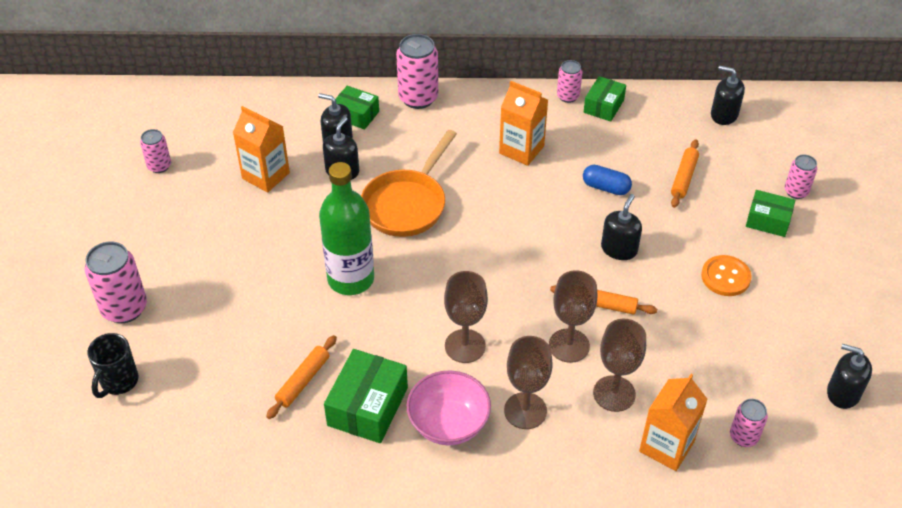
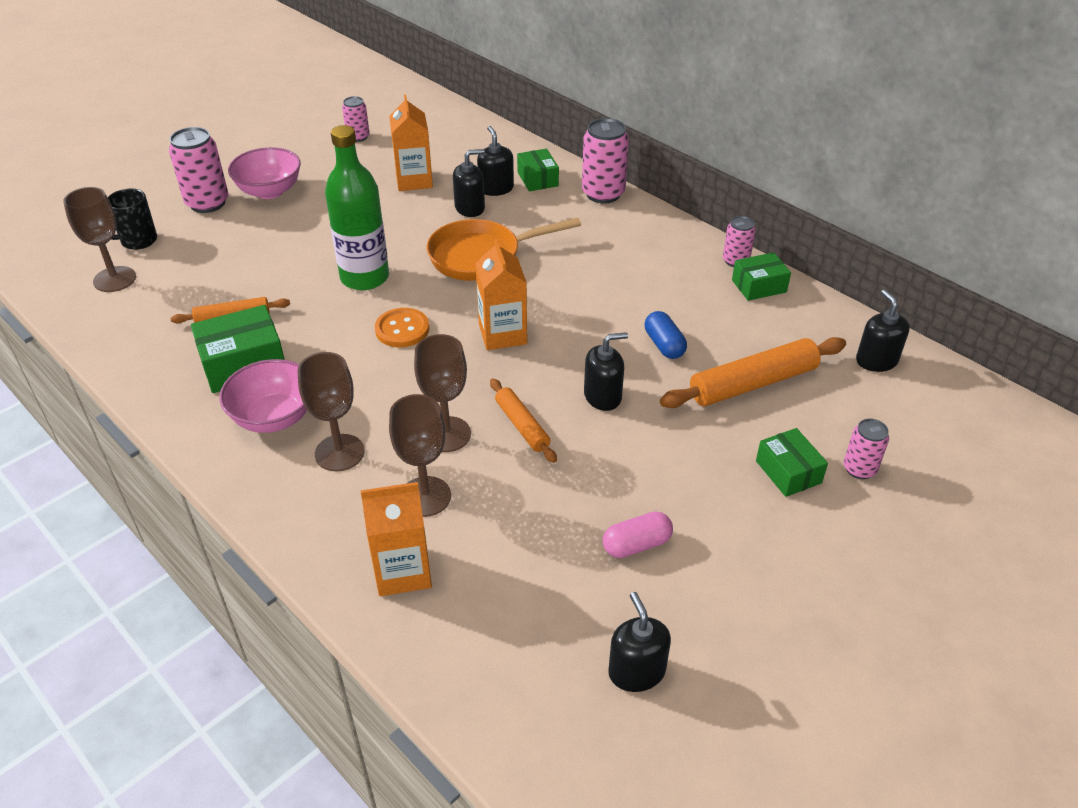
camera: 45 degrees right, 5 degrees down
(161, 262) = (270, 191): none -> pink bowl
(465, 346) = (370, 376): brown goblet -> brown goblet (114, 279)
(521, 150) = (632, 274): orange carton -> orange carton (502, 334)
(684, 178) = (752, 383): orange rolling pin -> orange rolling pin, size x1.72
(725, 277) = (669, 486): orange button -> orange button (402, 329)
(743, 436) = (480, 622): pink can -> none
(755, 325) = (636, 545): none -> pink capsule

